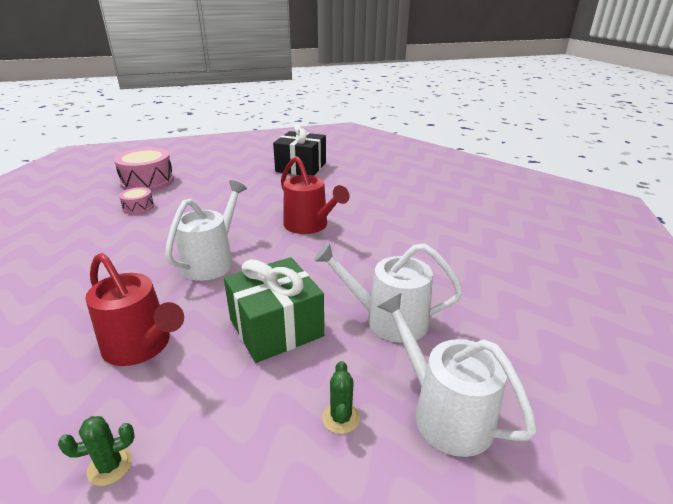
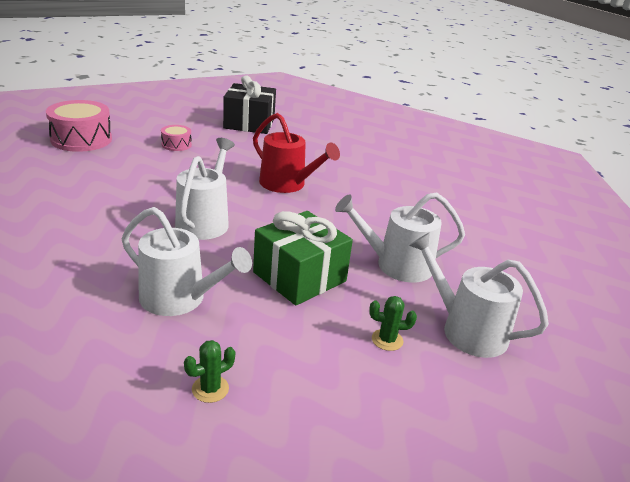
camera: 15 degrees left, 0 degrees up
(138, 207) = (89, 168): pink drum -> pink drum (176, 145)
(141, 346) = (179, 299): red watering can -> white watering can
(341, 418) = (387, 340): green cactus -> green cactus turned 75 degrees counterclockwise

